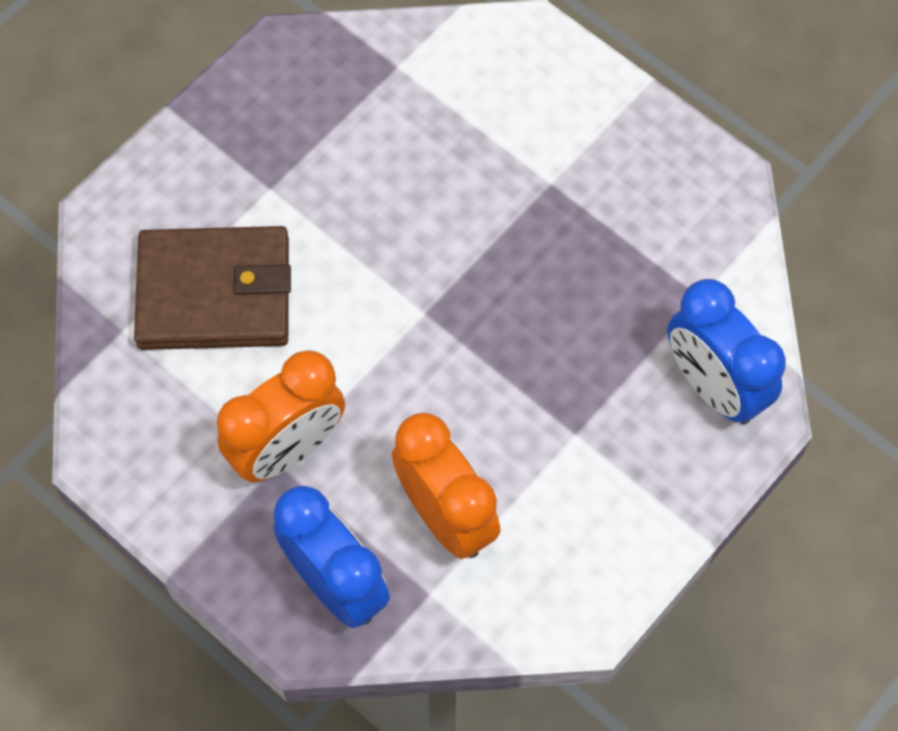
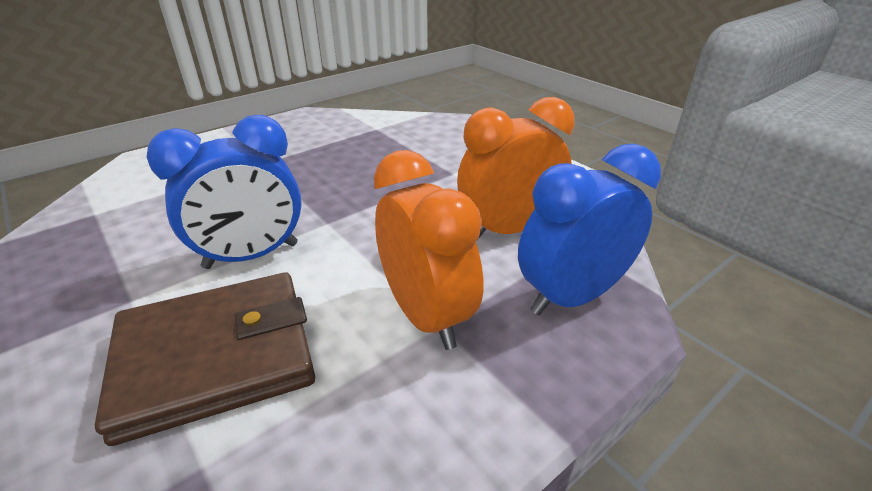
camera: 80 degrees left, 30 degrees down
(214, 293) = (216, 357): brown wallet -> brown wallet turned 60 degrees clockwise
(713, 386) = (435, 130): blue clock -> blue clock (252, 256)

